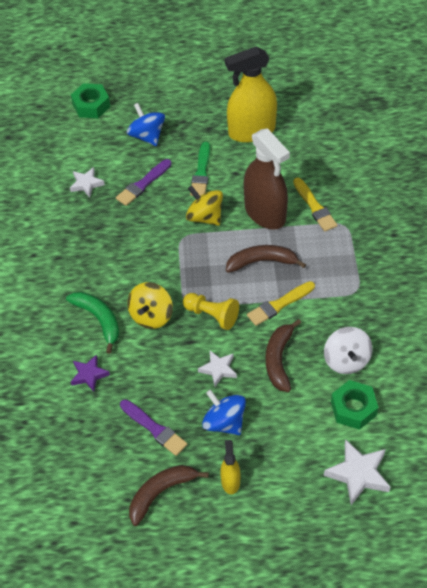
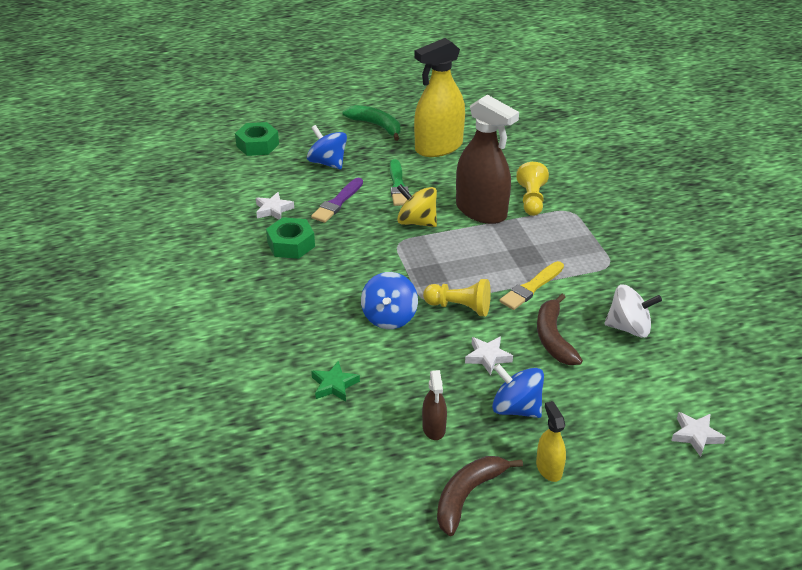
camera: 15 degrees left, 15 degrees down
(89, 375) = (334, 385): purple star -> green star
(99, 320) = (328, 329): green banana -> green banana (376, 126)
(151, 316) = (389, 317): yellow spinning top -> blue spinning top
(154, 428) = (434, 428): purple brush -> brown spray bottle
(262, 262) = (496, 252): brown banana -> none
(314, 206) = (531, 200): yellow brush -> yellow pawn
(346, 360) = (629, 328): white spinning top -> white spinning top turned 60 degrees counterclockwise
(353, 408) = (658, 372): green nut -> green nut (291, 244)
(358, 474) = (696, 435): white star -> white star, size x0.63

